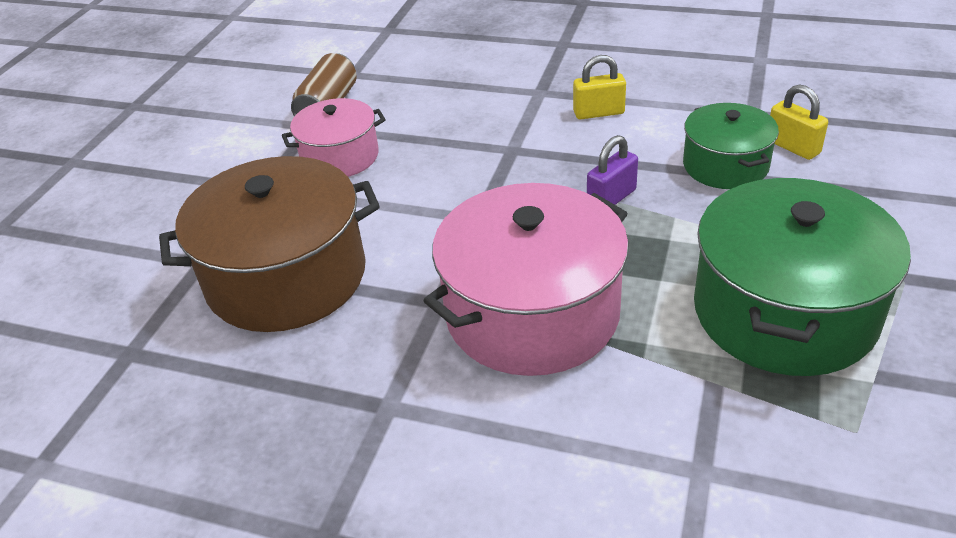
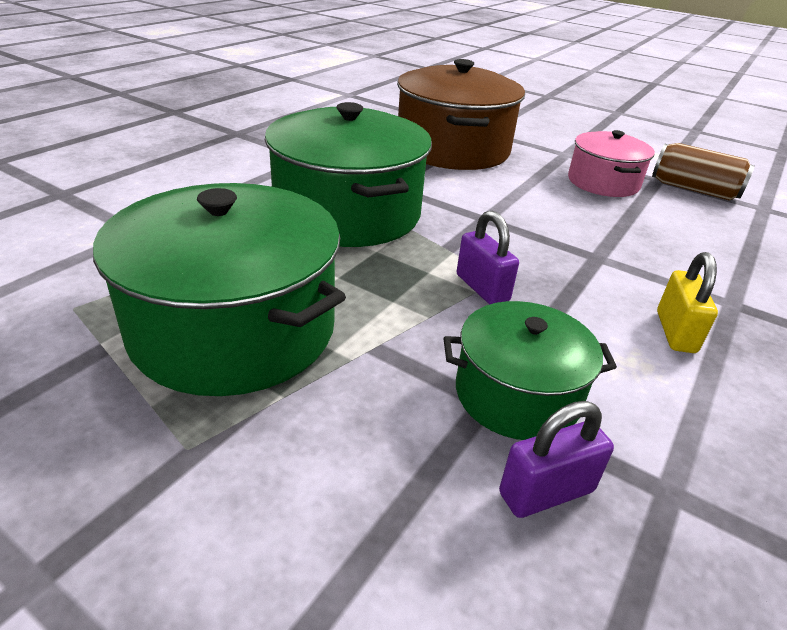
camera: 100 degrees right, 5 degrees down
(532, 313) = (347, 213): pink pot -> green pot
(793, 147) = (546, 492): yellow padlock -> purple padlock

